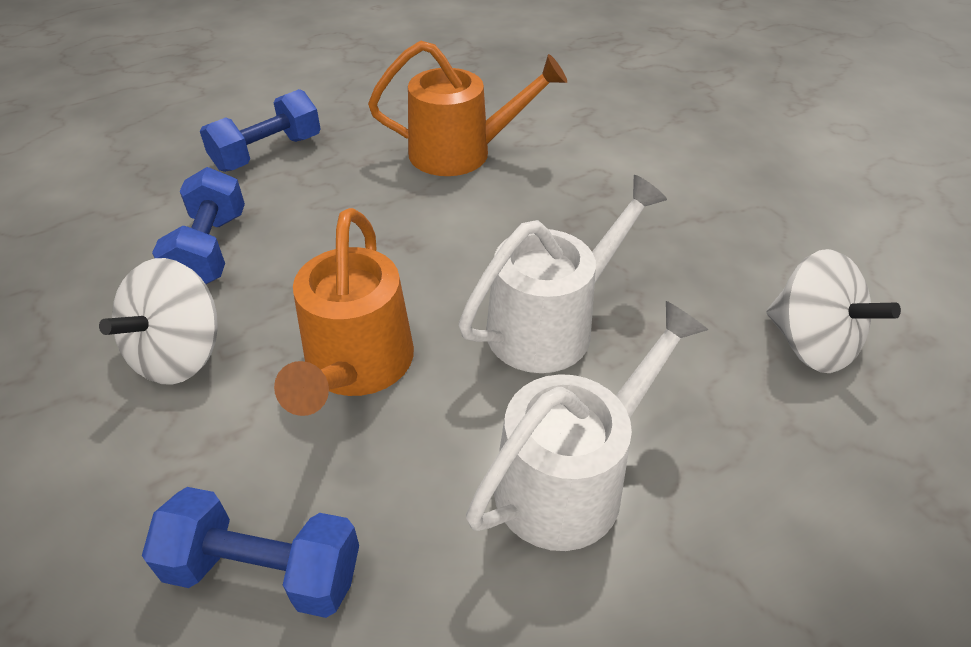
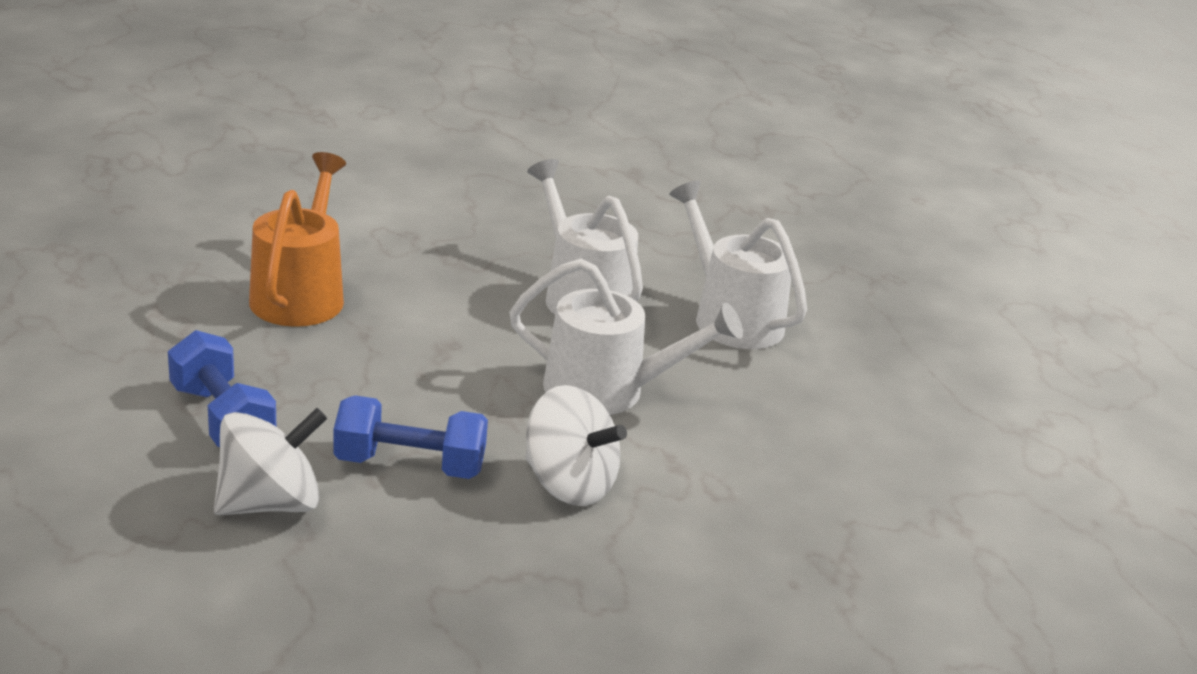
camera: 85 degrees left, 15 degrees down
(264, 570) = (794, 445): blue dumbbell -> none
(356, 366) = (607, 390): orange watering can -> white watering can
(809, 344) = (629, 207): white spinning top -> white spinning top (270, 503)

